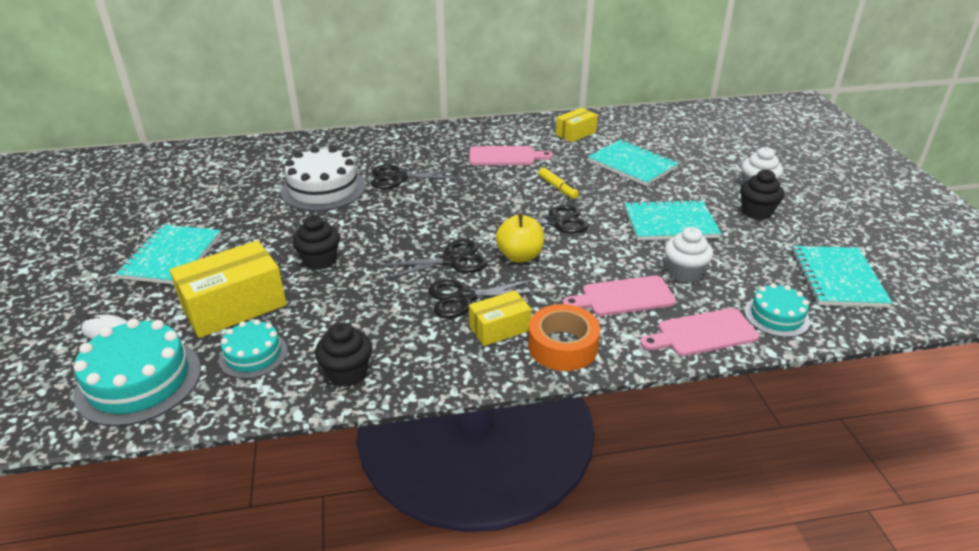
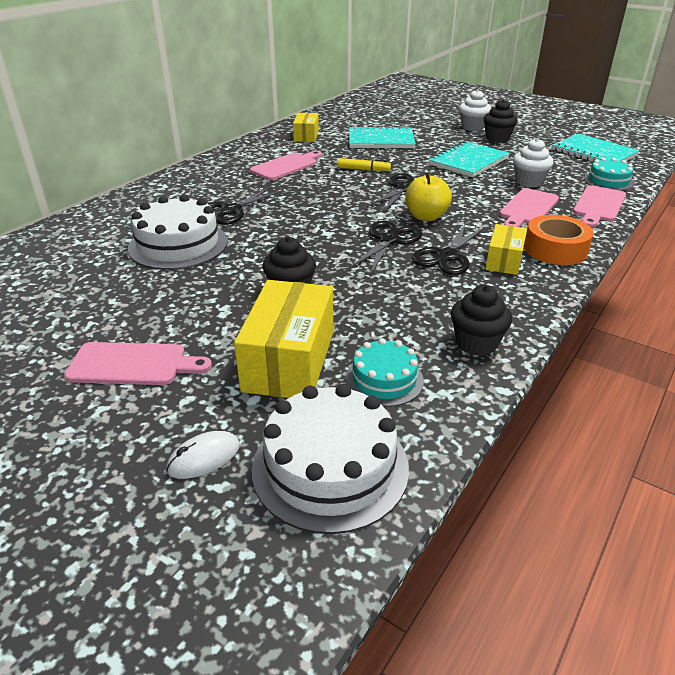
camera: 45 degrees left, 0 degrees up
(139, 381) = (330, 467): turquoise cake -> white cake
(171, 256) = (133, 364): turquoise notebook -> pink cutting board

